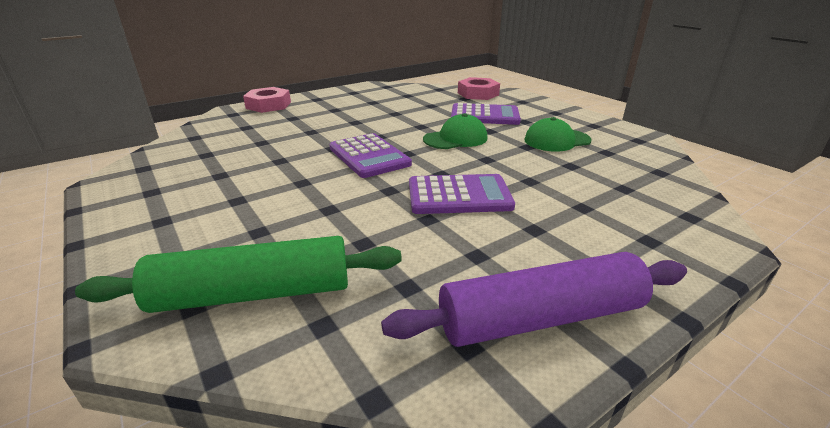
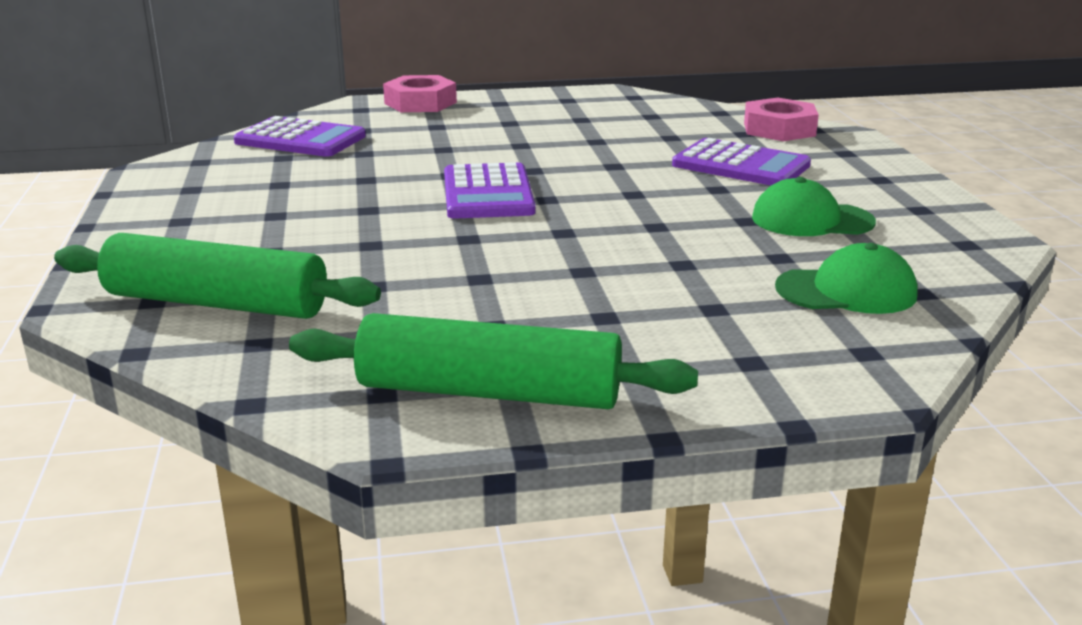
camera: 25 degrees right, 5 degrees down
(455, 139) = (645, 191): green cap -> green cap (846, 291)
(459, 195) = (553, 261): purple calculator -> purple calculator (300, 139)
(540, 317) = (489, 392): purple rolling pin -> green rolling pin

